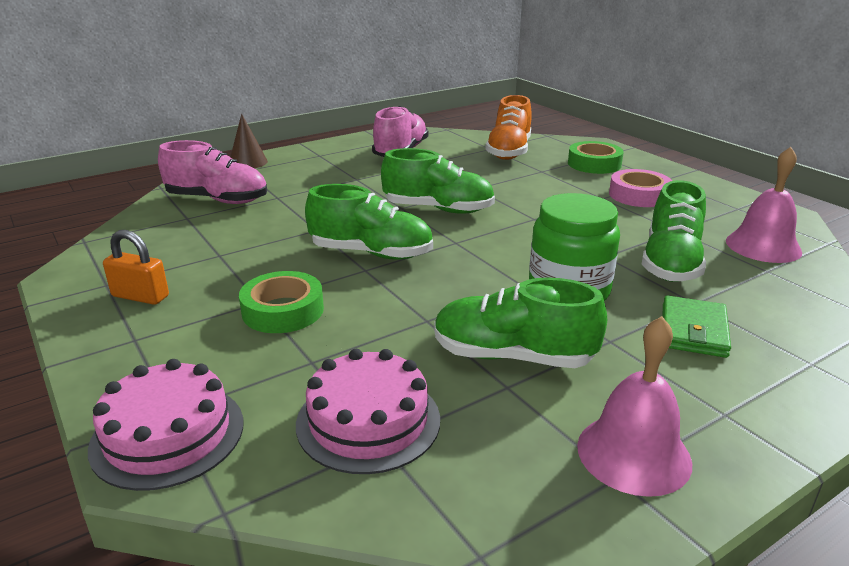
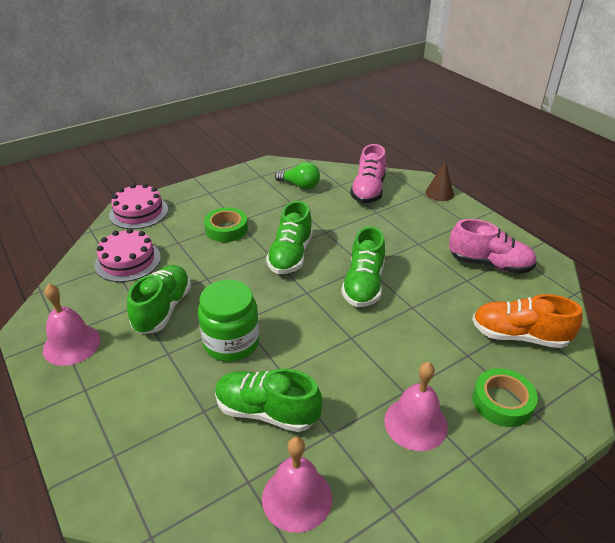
camera: 90 degrees right, 10 degrees up
(140, 296) = (247, 187): orange padlock -> none
(169, 247) = (300, 186): none -> green light bulb
(639, 195) = (415, 423): pink tape -> pink bell
(693, 330) = (168, 399): green wallet -> none

